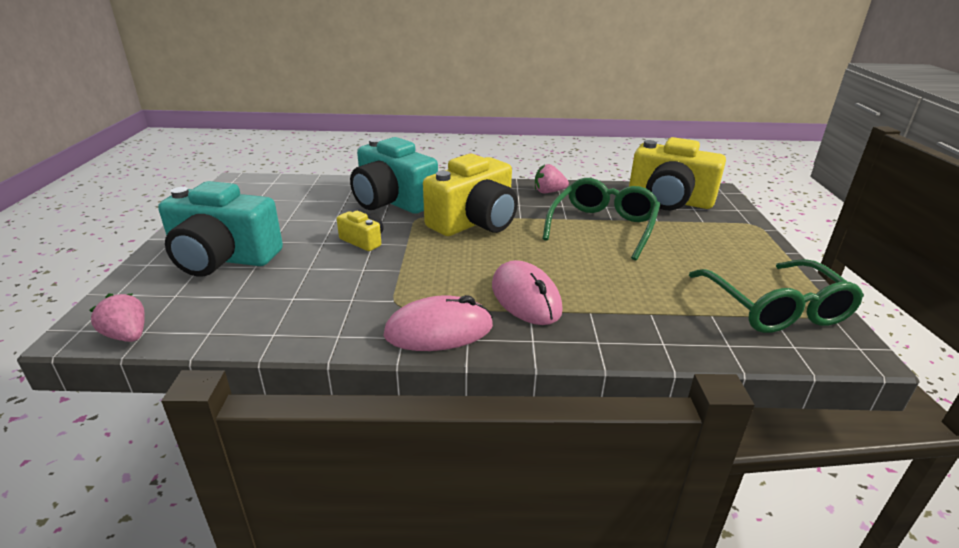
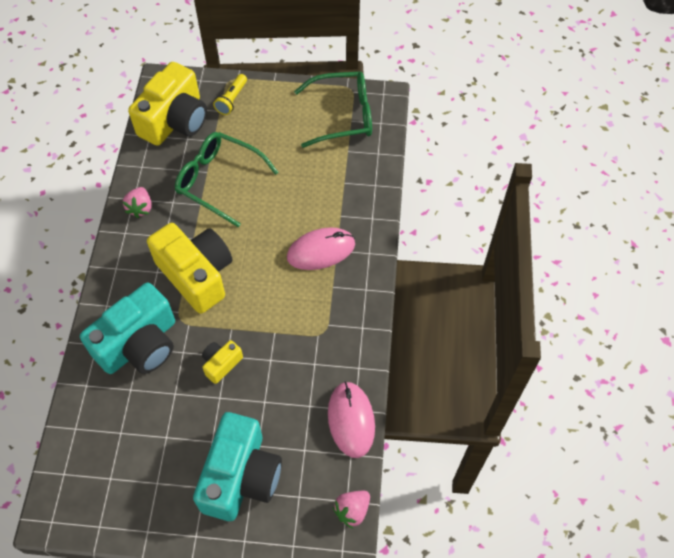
camera: 85 degrees left, 30 degrees up
(439, 330) = (356, 306): pink mouse -> pink mouse (351, 420)
(726, 228) = (232, 100): none -> yellow flashlight

